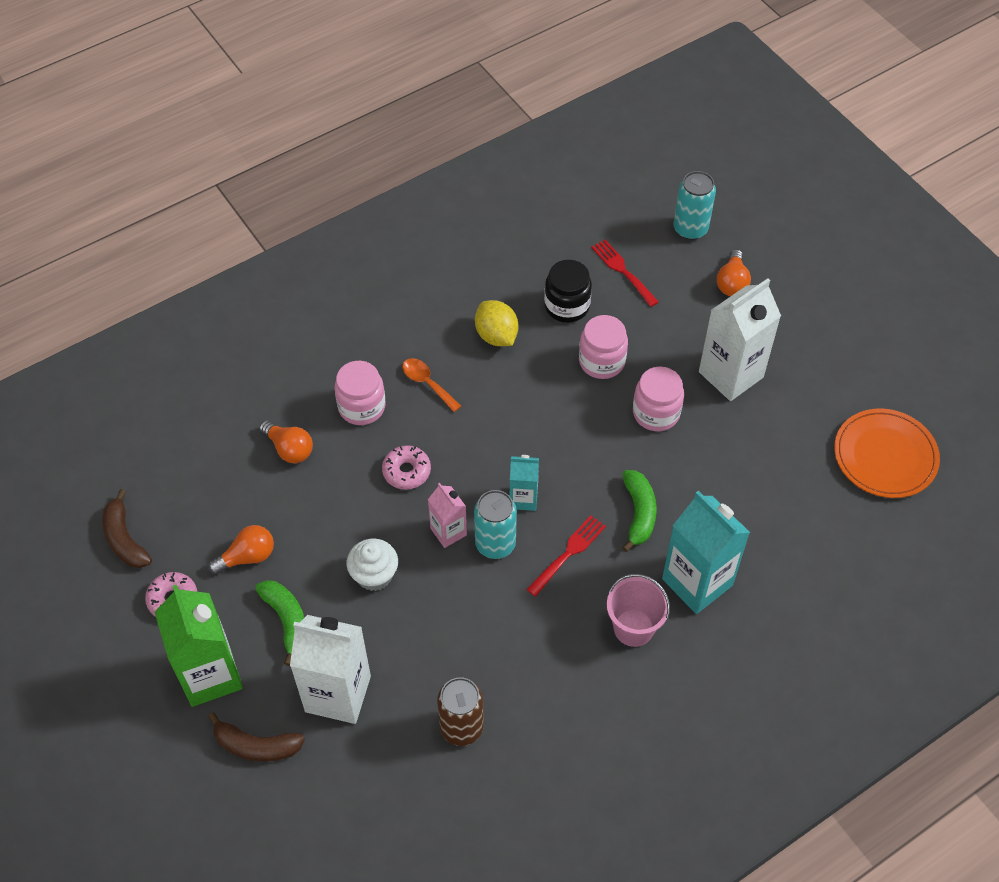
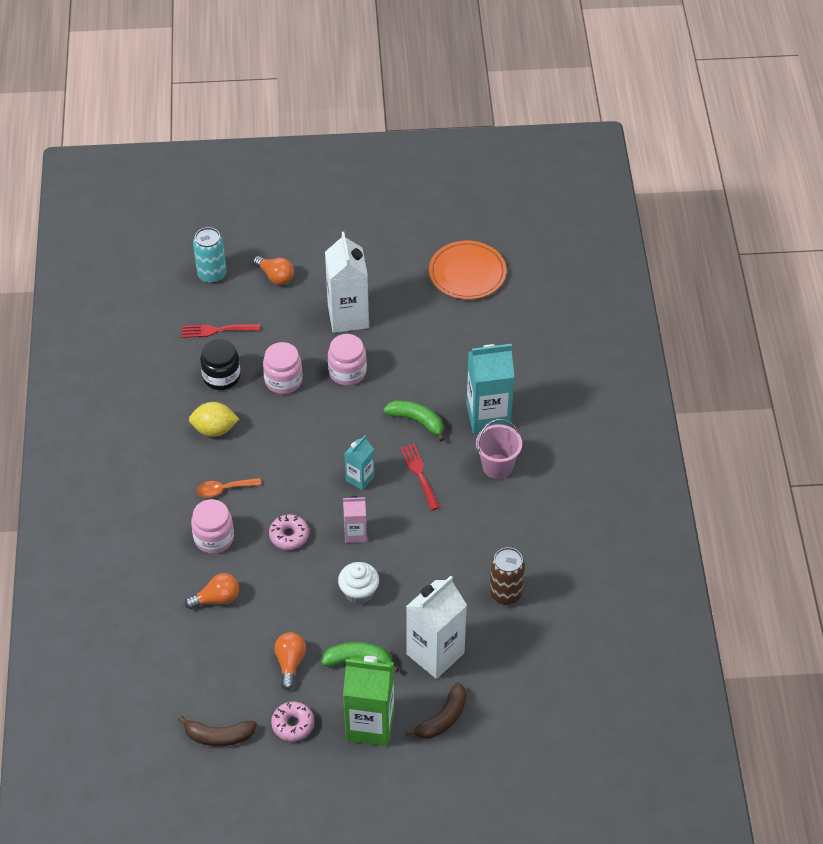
camera: 60 degrees left, 5 degrees down
(495, 544) = (384, 511): turquoise can -> none

